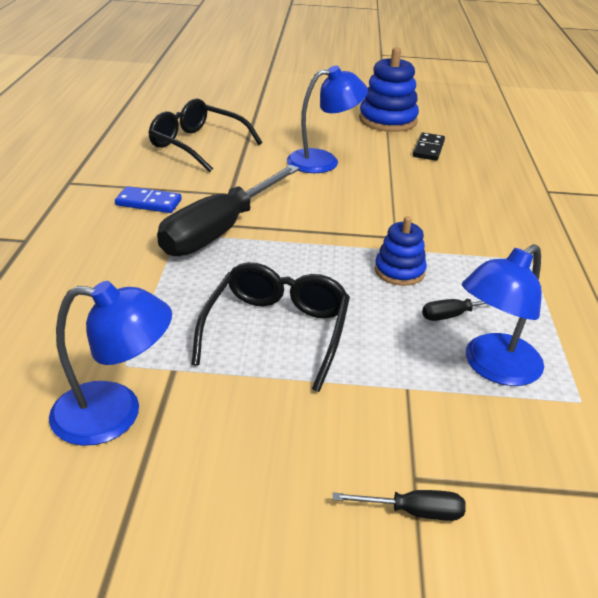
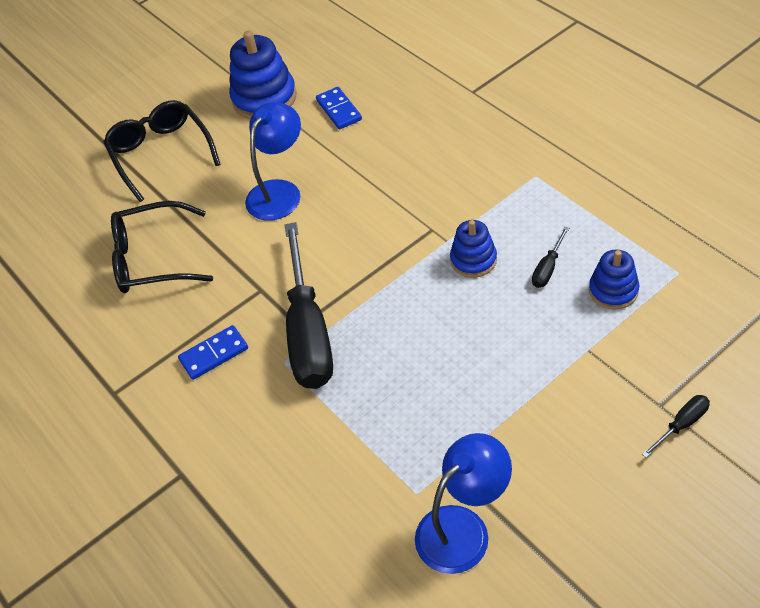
camera: 35 degrees left, 15 degrees up
(276, 331) = (467, 380): black glasses -> black glasses (161, 154)
(428, 149) = (339, 110): black domino -> blue domino
(493, 368) = (613, 290): blue lamp -> blue stacking toy

